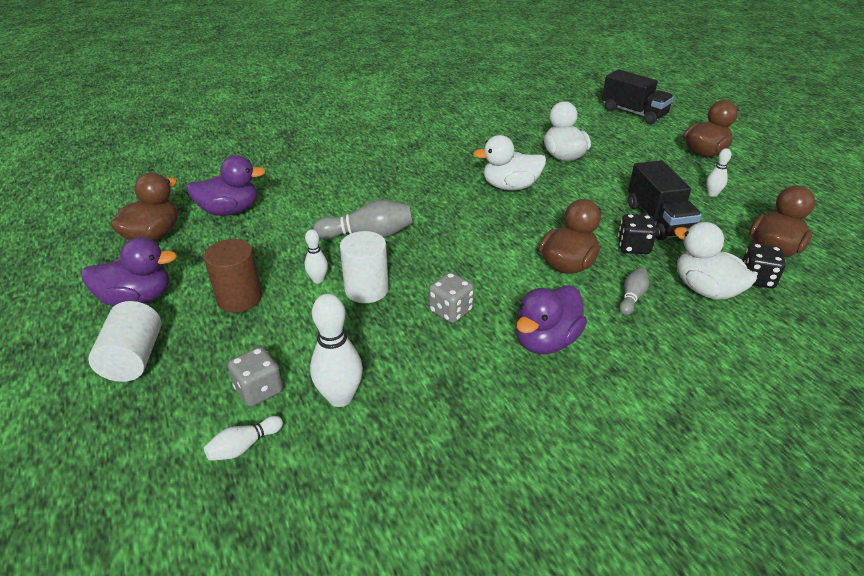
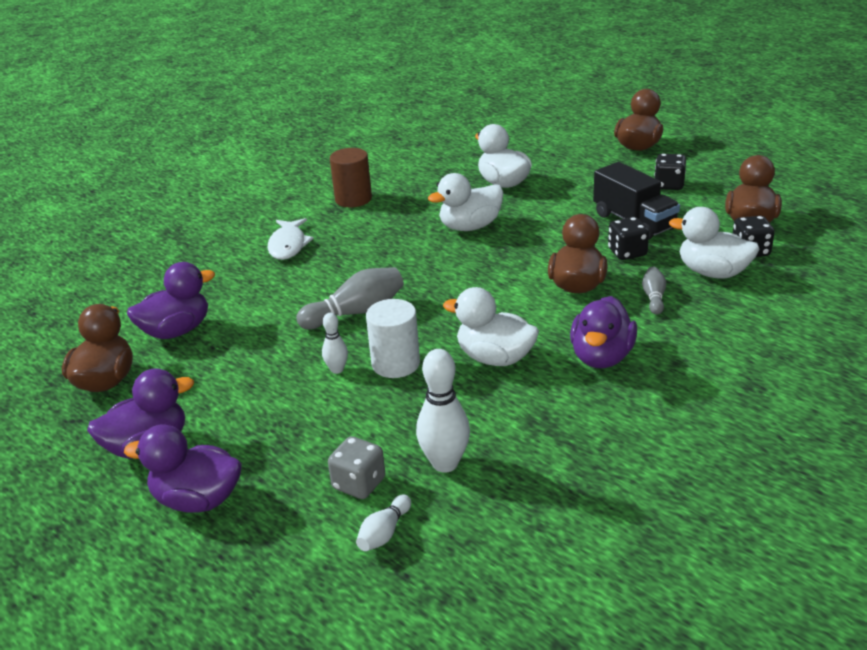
camera: 20 degrees left, 5 degrees down
(134, 358) = (197, 500): white cylinder -> purple duck
(239, 298) = (265, 411): brown cylinder -> brown cylinder (353, 199)
(359, 165) = (288, 245): none -> white fish
(450, 311) = (495, 358): grey dice -> white duck
(633, 113) = (545, 122): black truck -> none
(712, 194) = (668, 185): white bowling pin -> black dice

